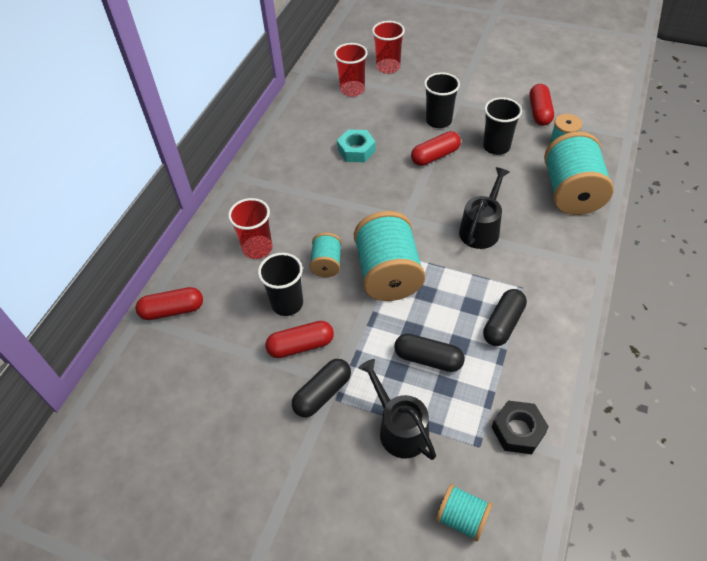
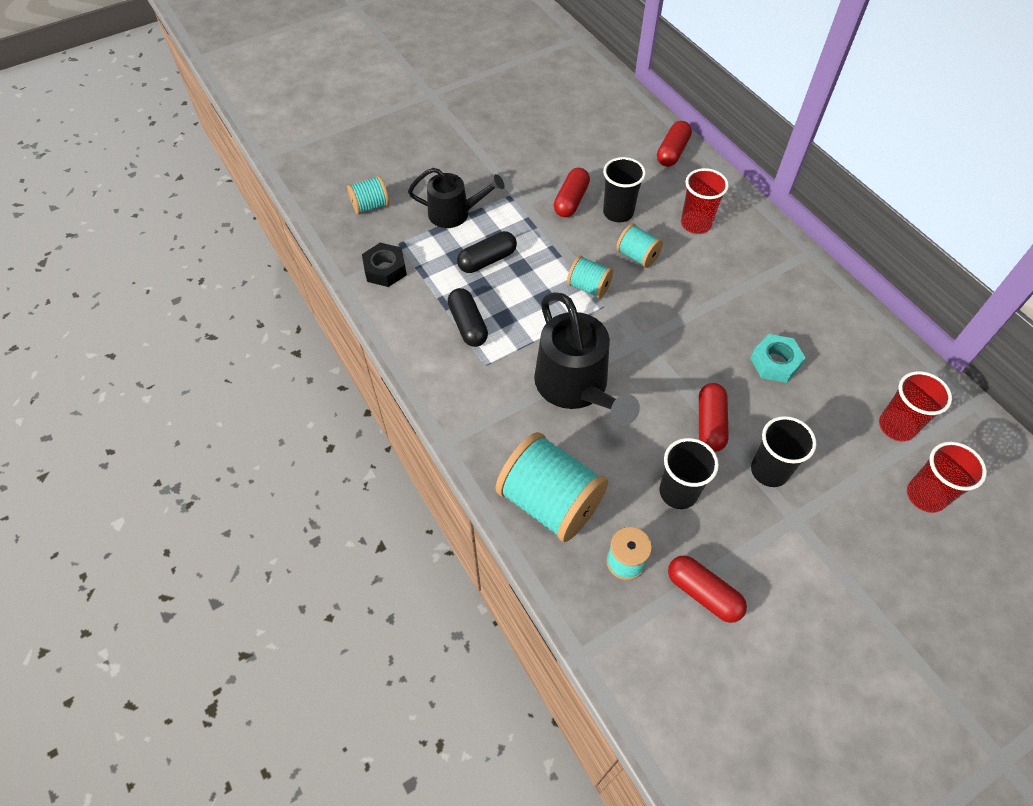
camera: 125 degrees right, 5 degrees up
(322, 393) = (520, 191): black capsule -> none
(388, 274) = (588, 287): turquoise spool -> turquoise spool, size x0.51
(481, 229) = (576, 386): black watering can -> black watering can, size x1.56

